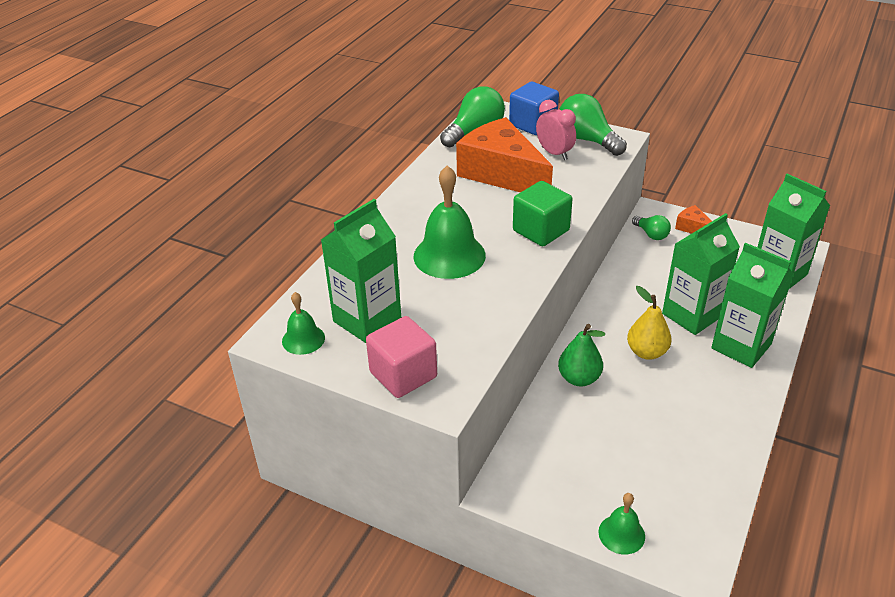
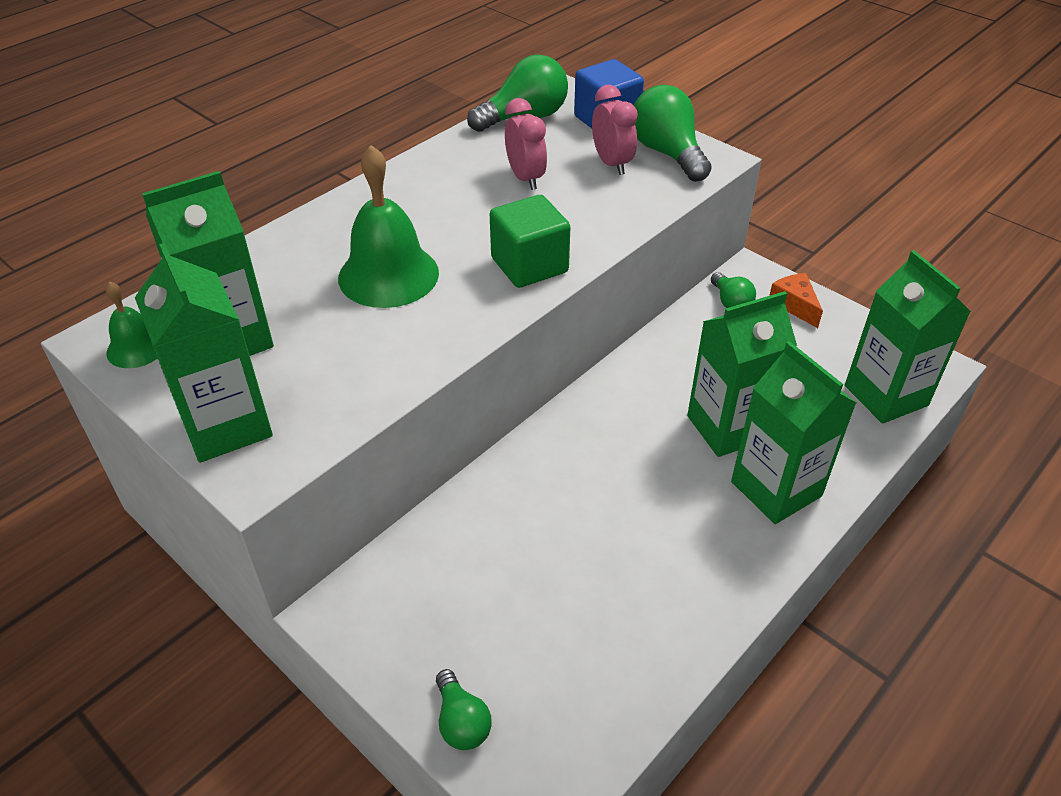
camera: 15 degrees right, 5 degrees up
(403, 375) = (226, 425): pink cube -> green carton
(502, 173) = (525, 178): orange cheese -> pink clock
(579, 378) = (525, 481): green pear -> none
(621, 534) = (461, 722): green bell -> green light bulb
(646, 352) = (637, 465): yellow pear -> none

